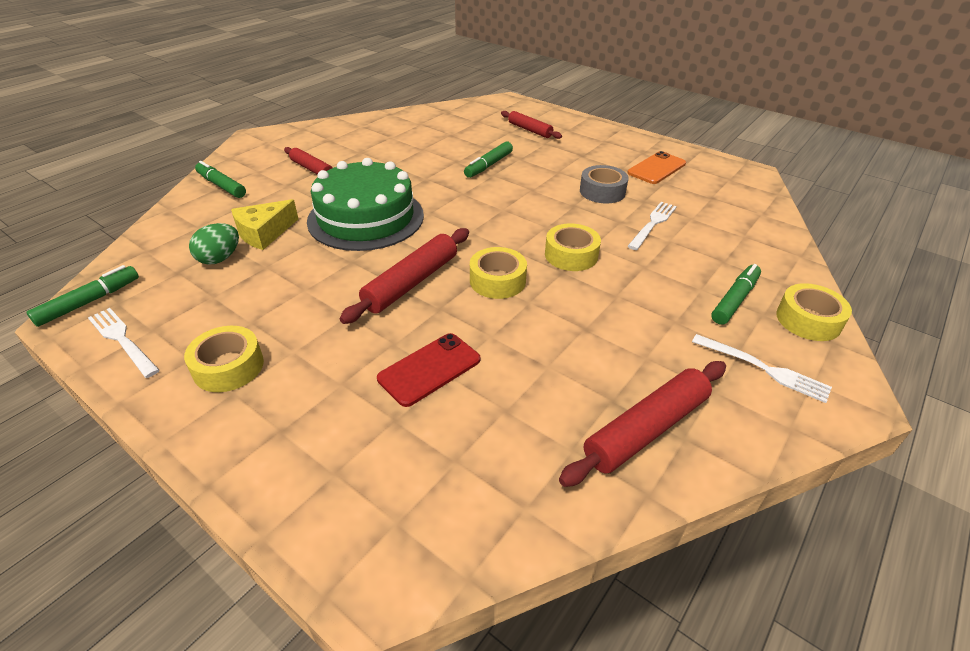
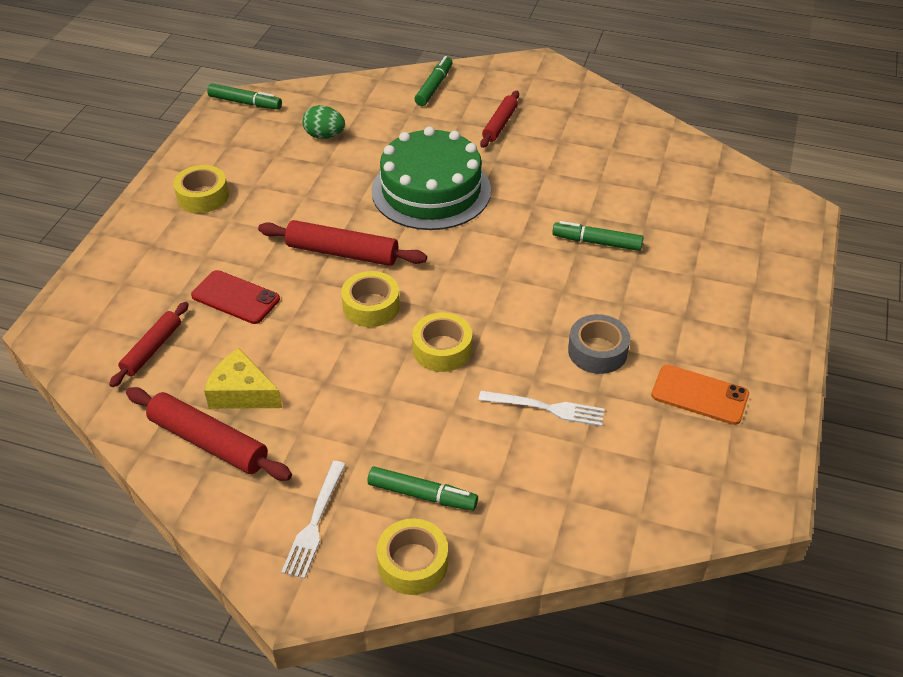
camera: 70 degrees right, 5 degrees up
(122, 340) = (212, 137): white fork -> none
(264, 233) = (373, 142): yellow cheese -> yellow cheese (242, 393)
(529, 130) = (722, 253): red rolling pin -> red rolling pin (152, 349)

